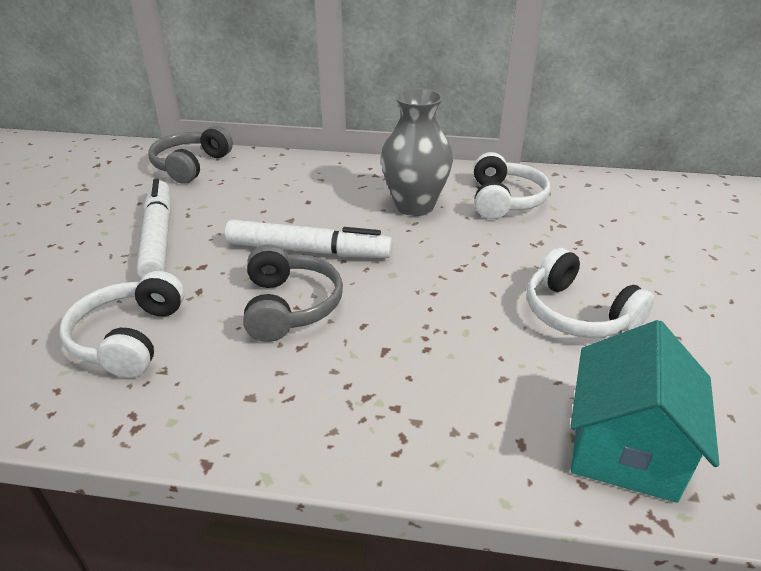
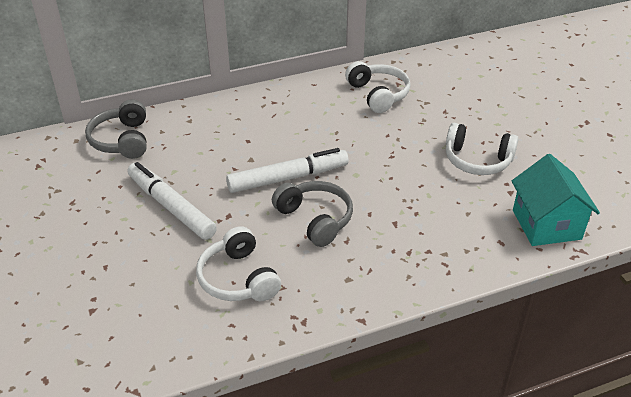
camera: 30 degrees left, 5 degrees up
(414, 206) = (325, 119): grey vase -> none

